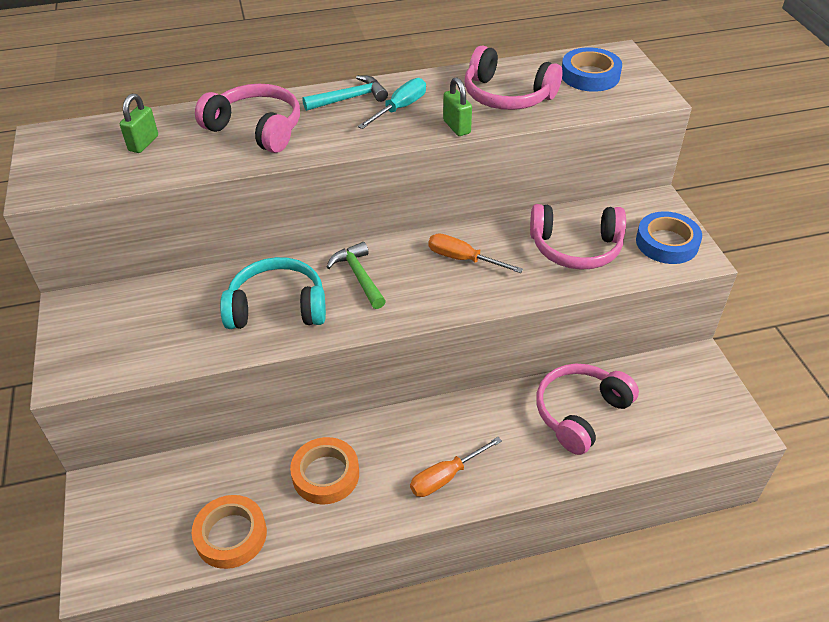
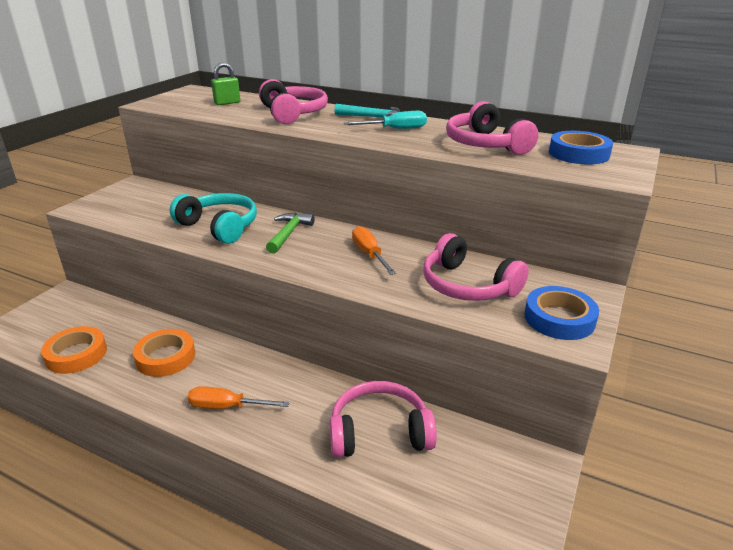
camera: 40 degrees right, 15 degrees down
(456, 127) = (416, 146): green padlock -> none

